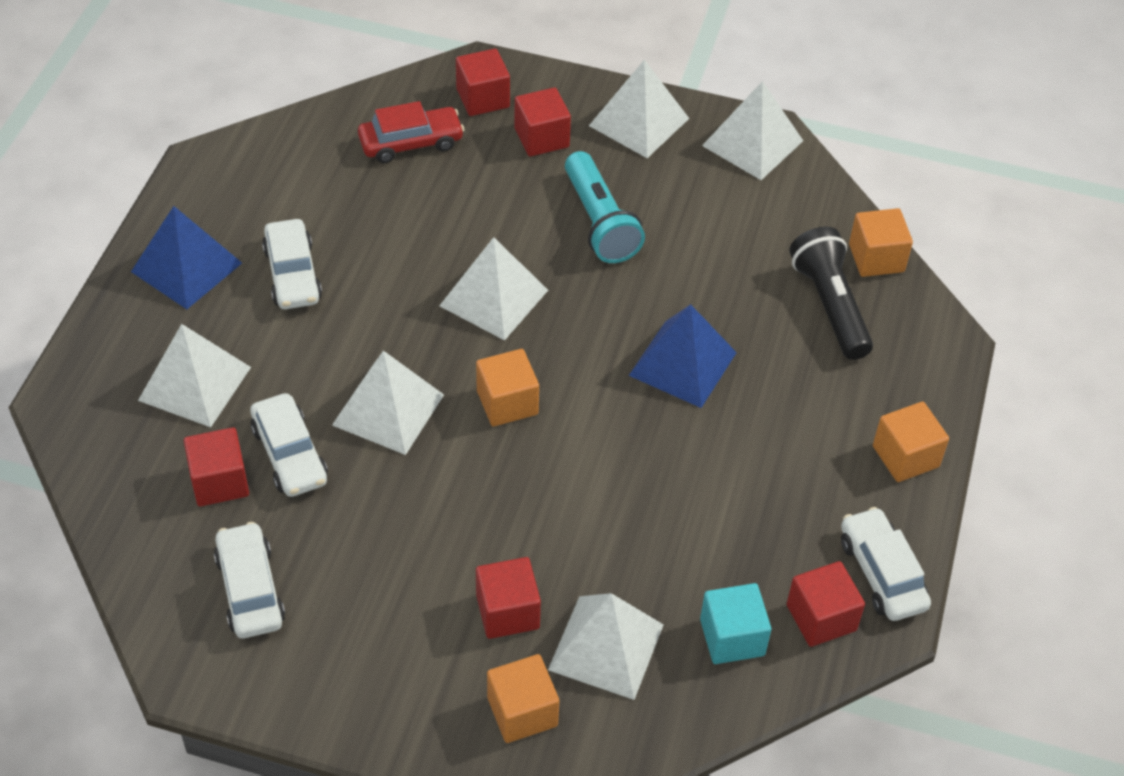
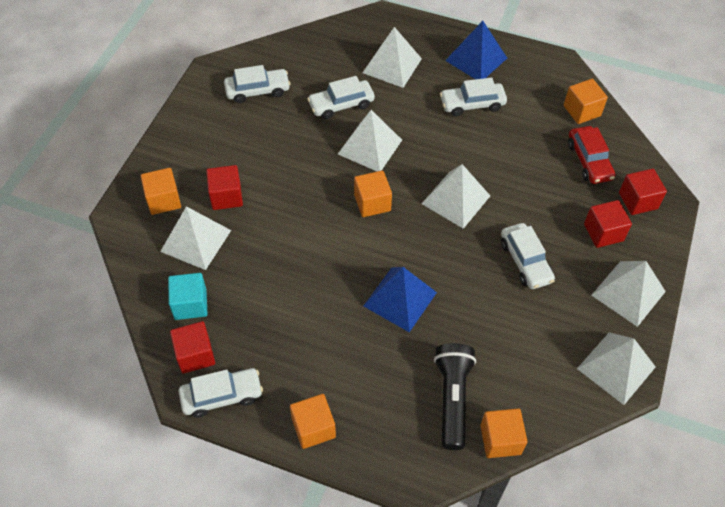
camera: 95 degrees right, 5 degrees up
(219, 481) = (326, 77): red cube -> none
(309, 143) = (582, 111): none -> orange cube
(600, 222) = (525, 261): turquoise flashlight -> white car
(829, 305) = (452, 398): black flashlight -> black flashlight turned 75 degrees counterclockwise

